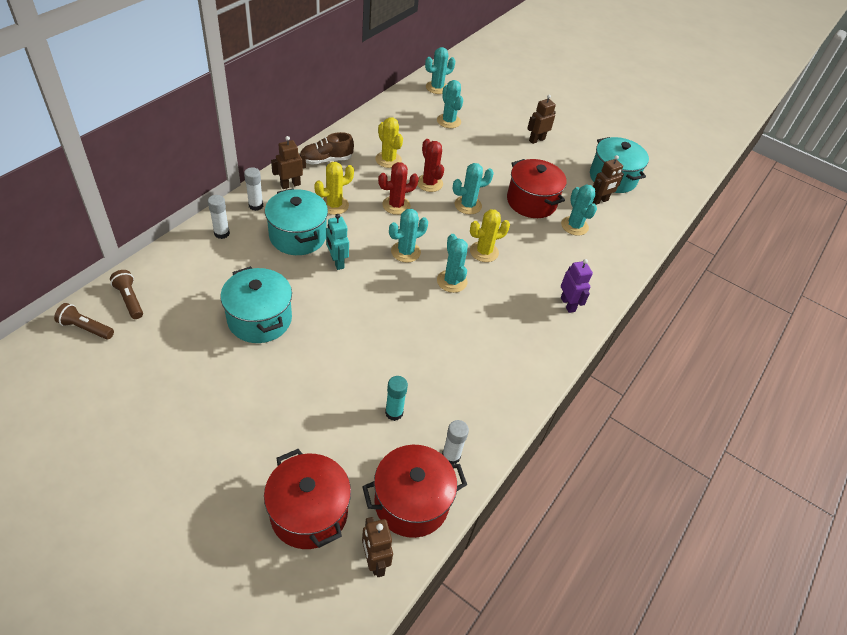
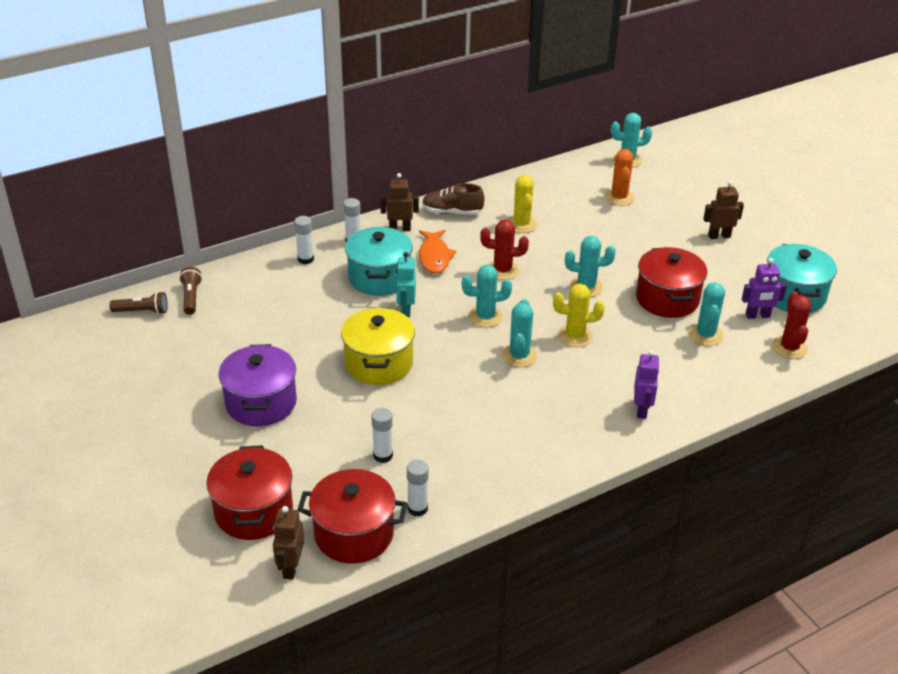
camera: 30 degrees right, 10 degrees down
(86, 328) = (142, 311): brown flashlight -> brown flashlight turned 135 degrees clockwise
(256, 393) = (261, 403): none -> purple pot
(259, 319) = (299, 342): turquoise pot -> none
(334, 205) = (434, 257): yellow cactus -> orange fish
(341, 321) = (379, 363): none -> yellow pot
(394, 413) = (383, 456): turquoise glue stick -> white glue stick
(429, 183) = (554, 256): red cactus -> red cactus (789, 348)
(448, 121) = (619, 197): turquoise cactus -> orange cactus
(599, 201) = (757, 316): brown robot -> purple robot

